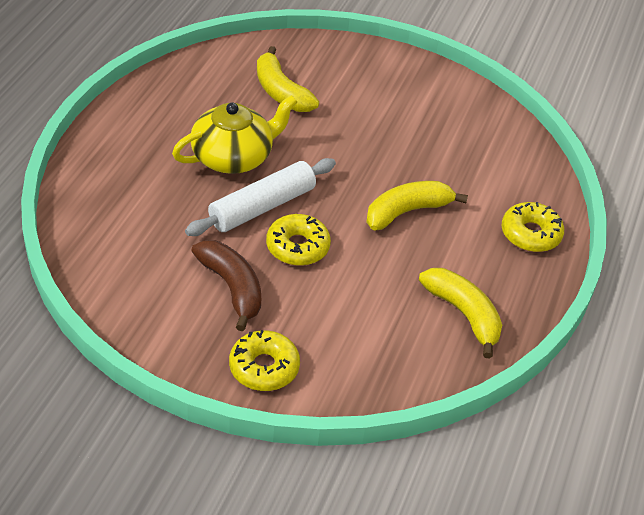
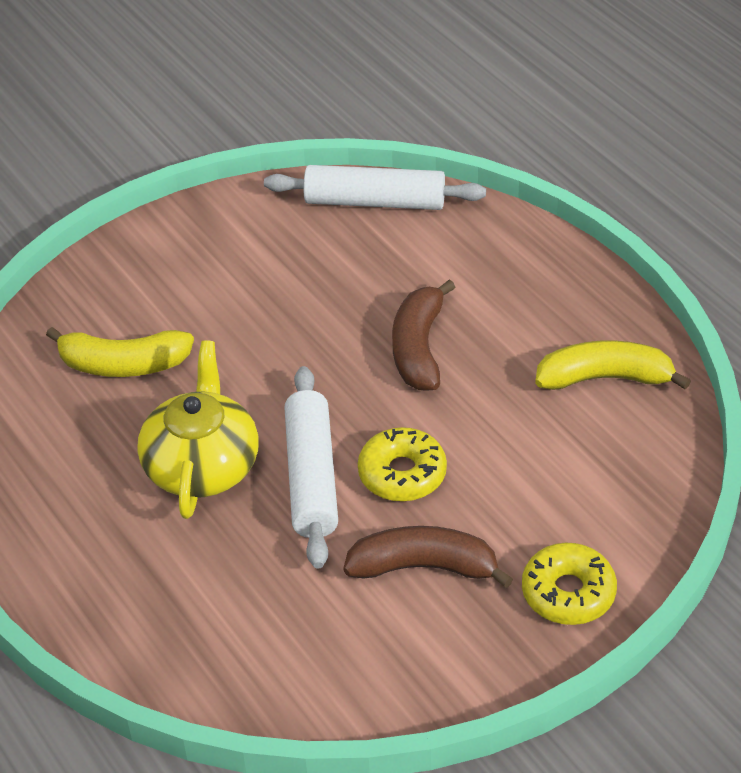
camera: 50 degrees left, 0 degrees up
(407, 211) = (419, 348): yellow banana -> brown banana
(512, 139) = (375, 201): none -> white rolling pin
(530, 234) = (528, 263): yellow donut -> none

